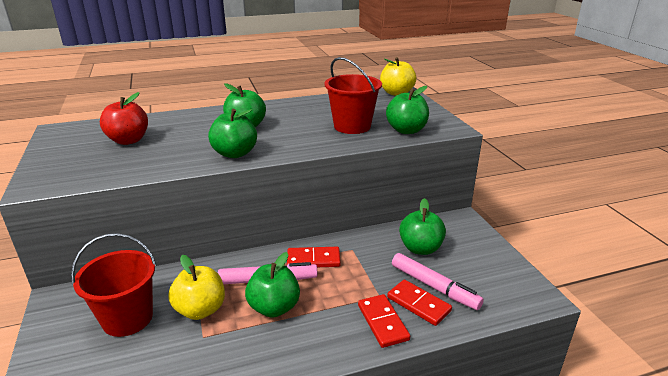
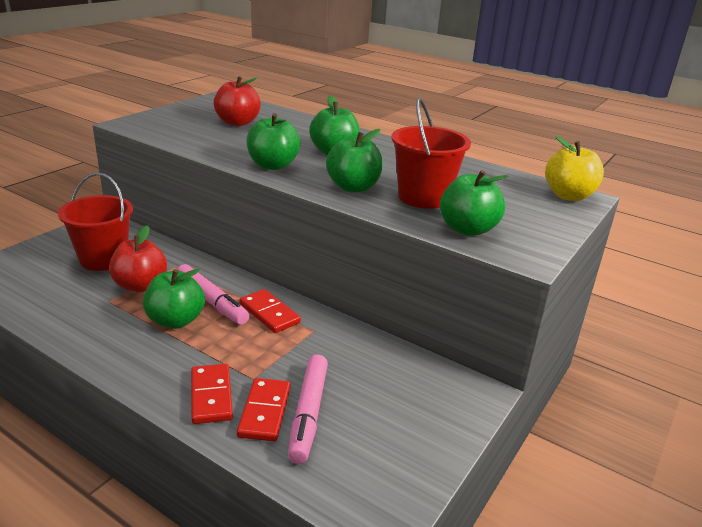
camera: 50 degrees right, 0 degrees up
(200, 310) = (140, 285): yellow apple -> red apple
(383, 322) = (211, 396): red domino -> red domino turned 45 degrees counterclockwise
(420, 248) = (371, 378): green apple -> green apple (353, 187)

